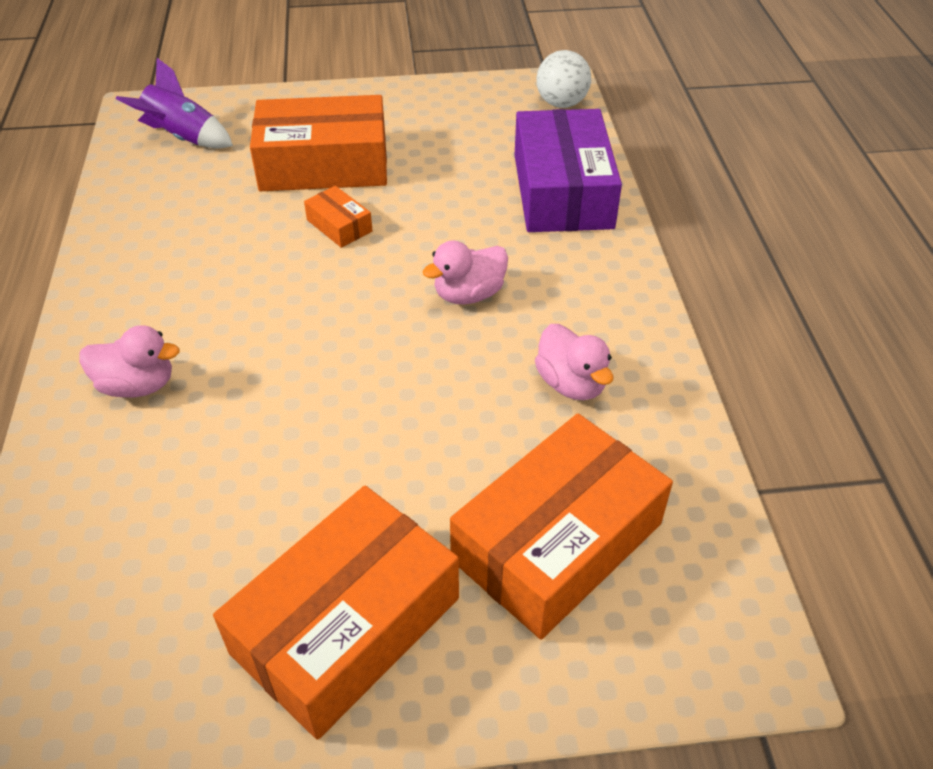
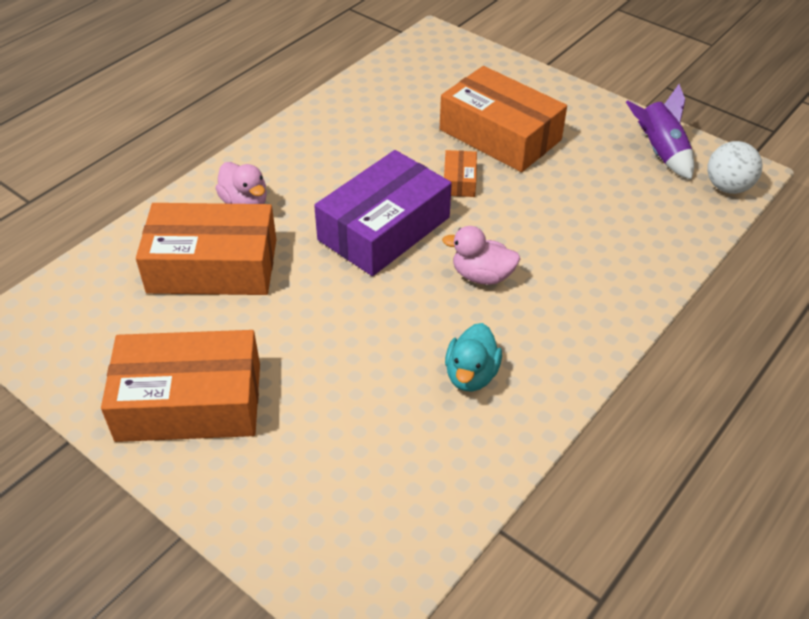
camera: 45 degrees right, 0 degrees up
(182, 138) = (437, 69): purple rocket -> purple rocket (660, 152)
(557, 542) = (341, 453): orange box -> orange box (213, 266)
(562, 191) = (639, 250): purple box -> purple box (384, 228)
(571, 384) = (471, 375): pink duck -> turquoise duck

